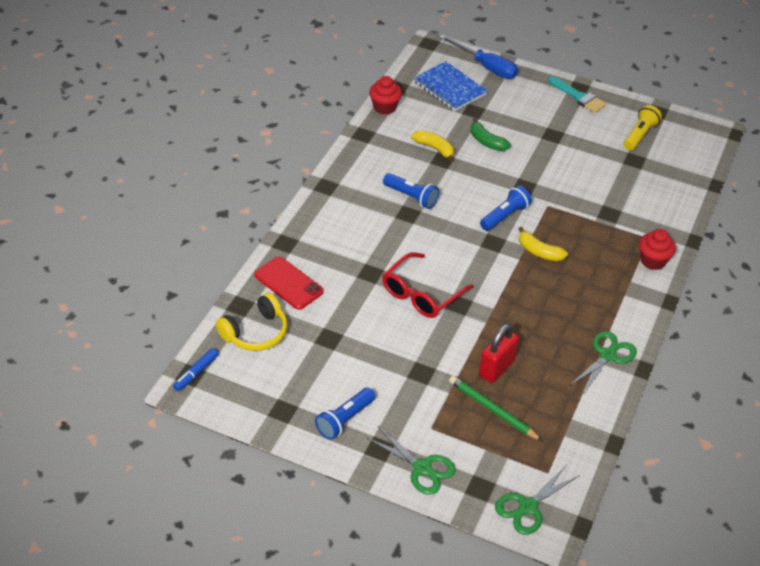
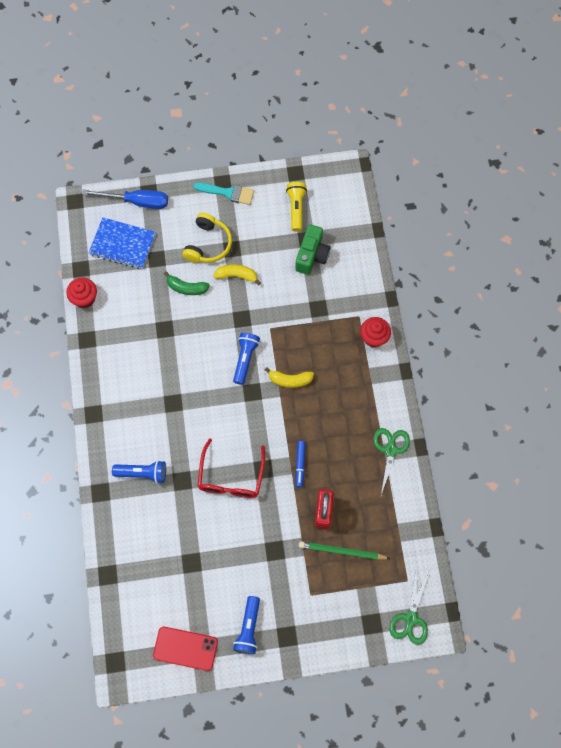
camera: 30 degrees left, 25 degrees up
(196, 373) = (118, 658): blue marker -> blue marker (300, 465)
(255, 332) = (136, 592): yellow headphones -> yellow headphones (208, 244)
(288, 283) = (129, 530): red phone -> red phone (185, 648)
(411, 197) = (165, 384): blue flashlight -> blue flashlight (142, 473)
(422, 468) = (325, 633): green scissors -> none
(435, 148) = (151, 320): yellow banana -> yellow banana (237, 276)
(631, 174) = (312, 255): none -> green camera

